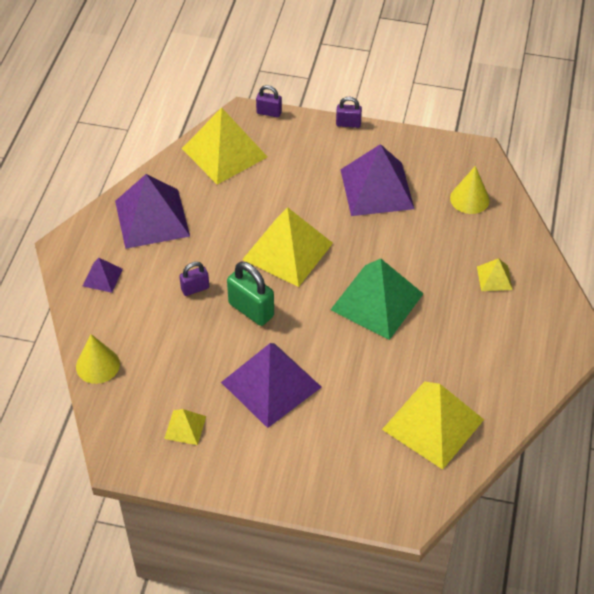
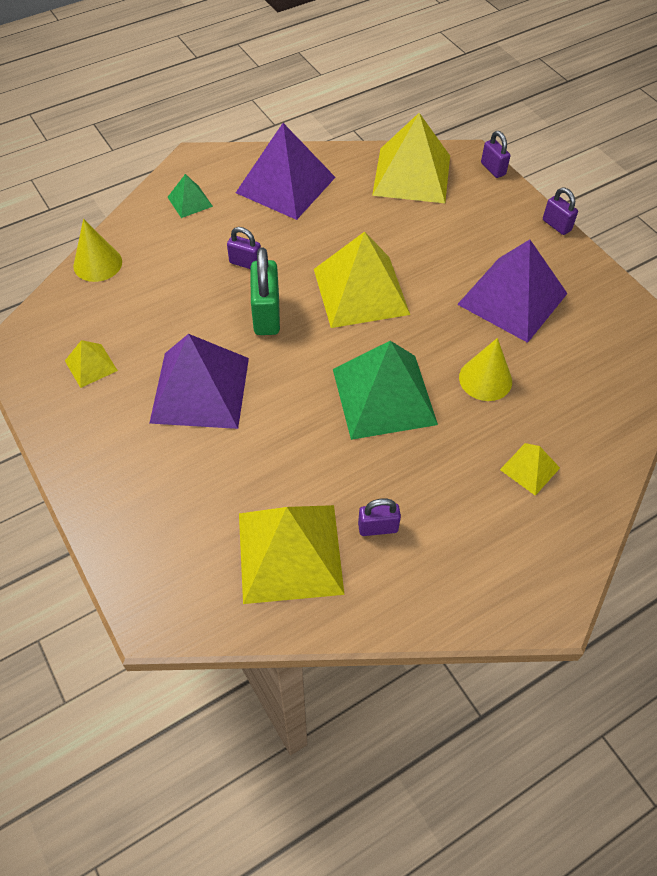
camera: 45 degrees right, 5 degrees up
(102, 277) = (190, 201): purple pyramid -> green pyramid
(459, 372) = (378, 527): none -> purple padlock
(469, 199) = (598, 375): yellow cone -> yellow cone (485, 379)

